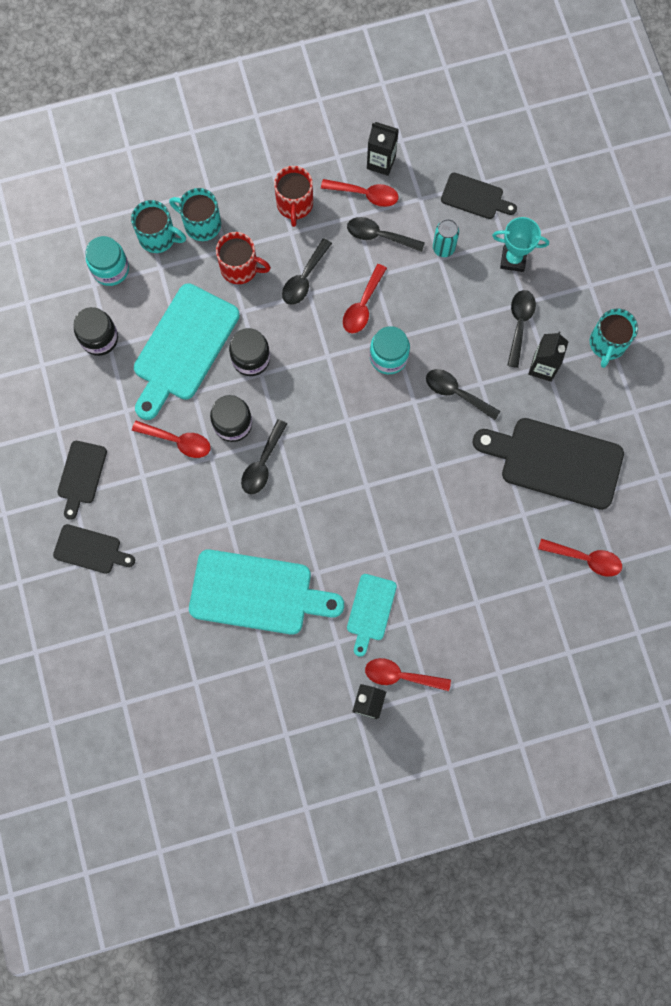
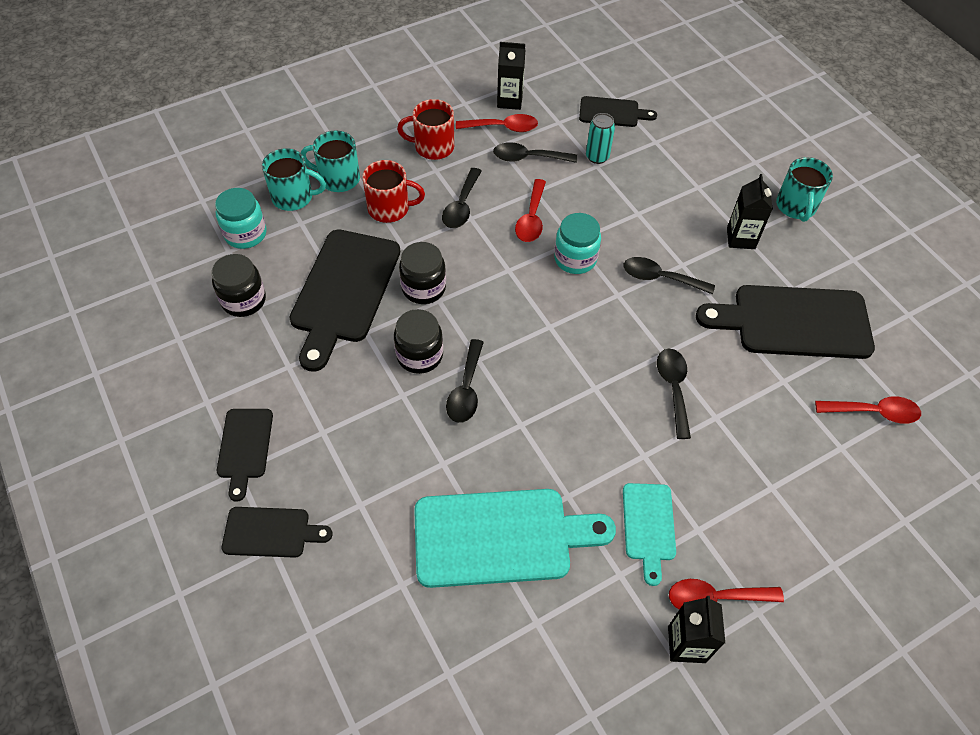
camera: 15 degrees left, 20 degrees down
(178, 441) = (358, 386): red spoon -> none
(183, 347) = (344, 291): turquoise cutting board -> black cutting board
(294, 205) = (433, 147): red mug -> red mug turned 105 degrees clockwise
(513, 259) = (670, 154): turquoise trophy -> none
(519, 324) = (700, 206): black spoon -> black spoon (673, 388)

